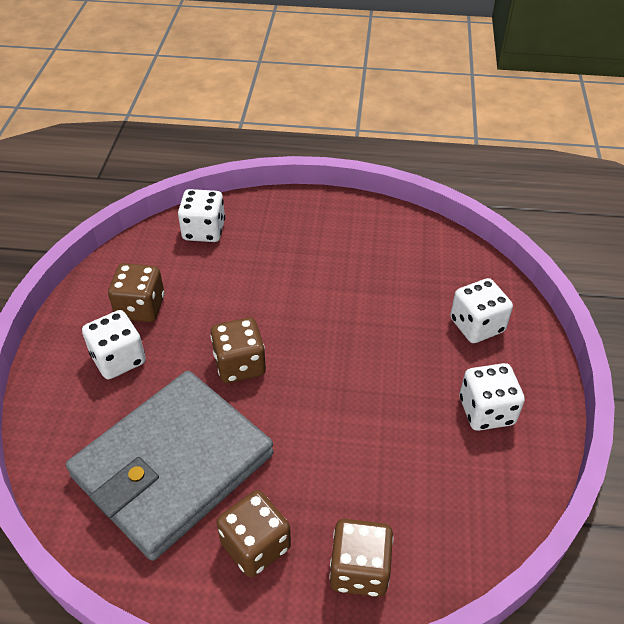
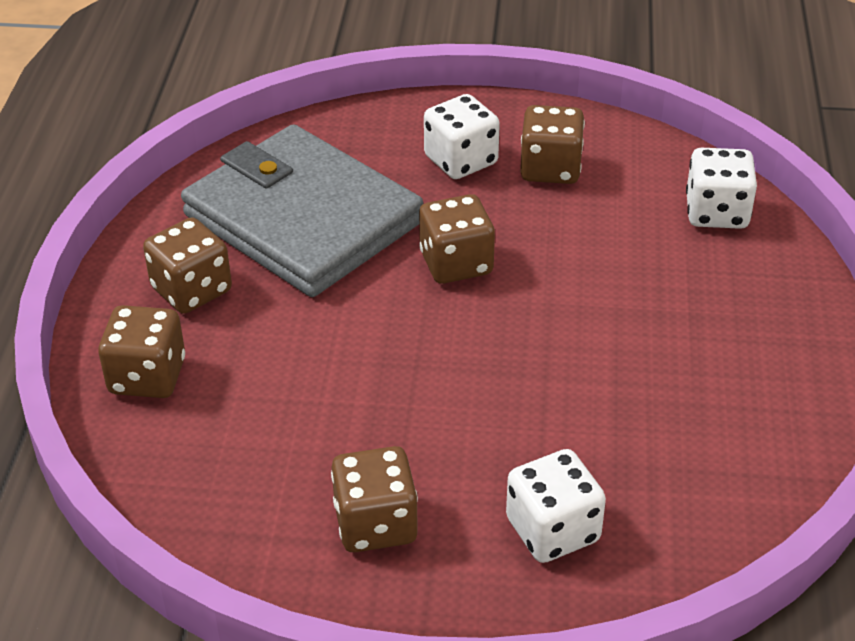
camera: 90 degrees right, 5 degrees down
(486, 411) = (375, 524): white dice -> brown dice

